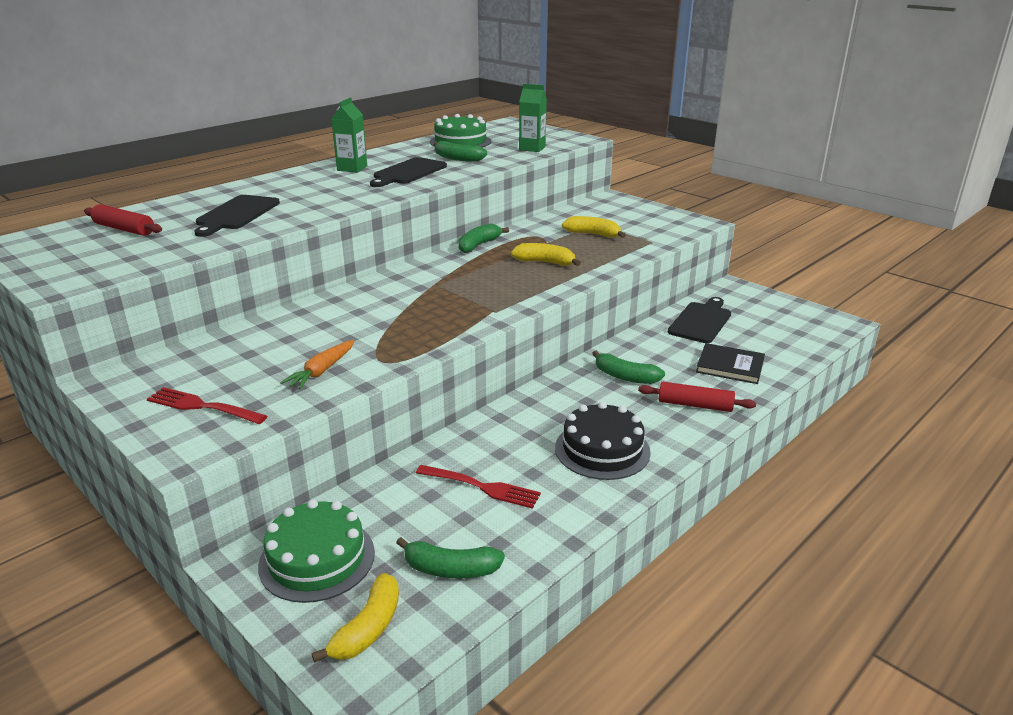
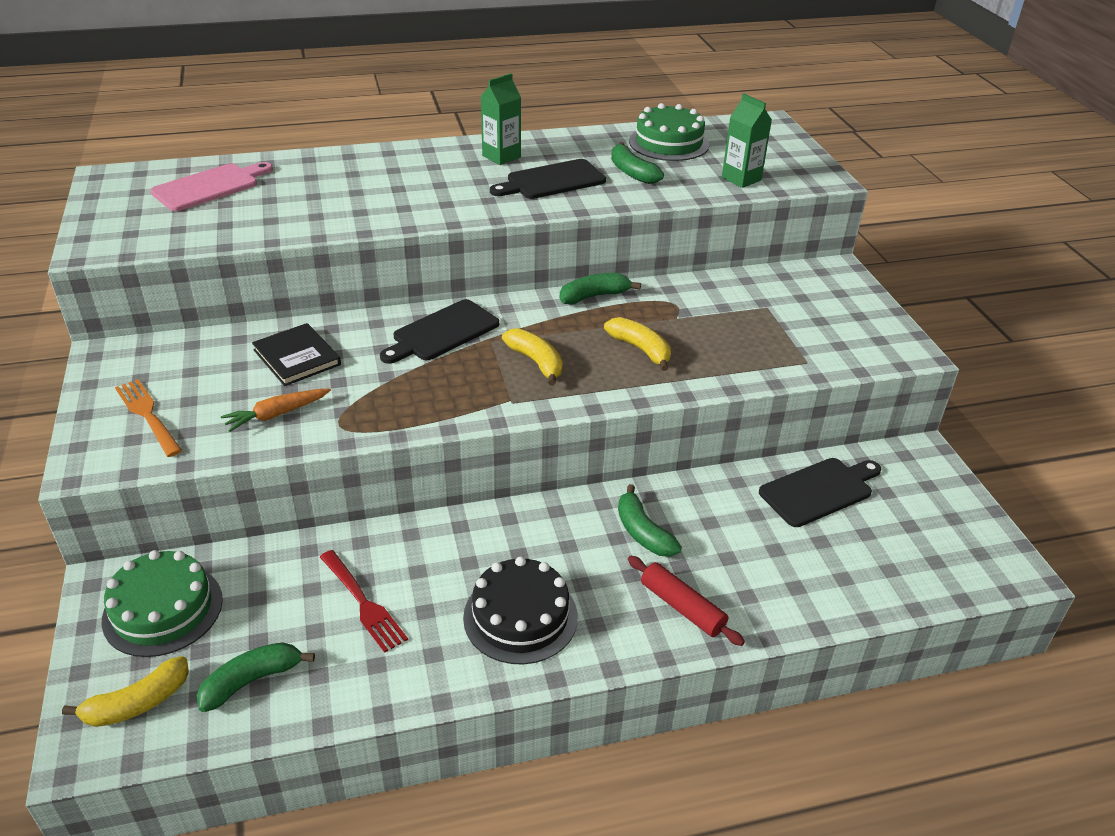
camera: 30 degrees right, 10 degrees up
(124, 229) = (209, 187): red rolling pin -> pink cutting board
(203, 406) = (148, 415): red fork -> orange fork
(236, 214) = (320, 196): black cutting board -> black cutting board (442, 332)
(450, 569) = (252, 680): green banana -> green banana turned 105 degrees clockwise
(593, 234) = (745, 324): yellow banana -> yellow banana (536, 362)
(730, 366) = (784, 572): black book -> black book (297, 357)

